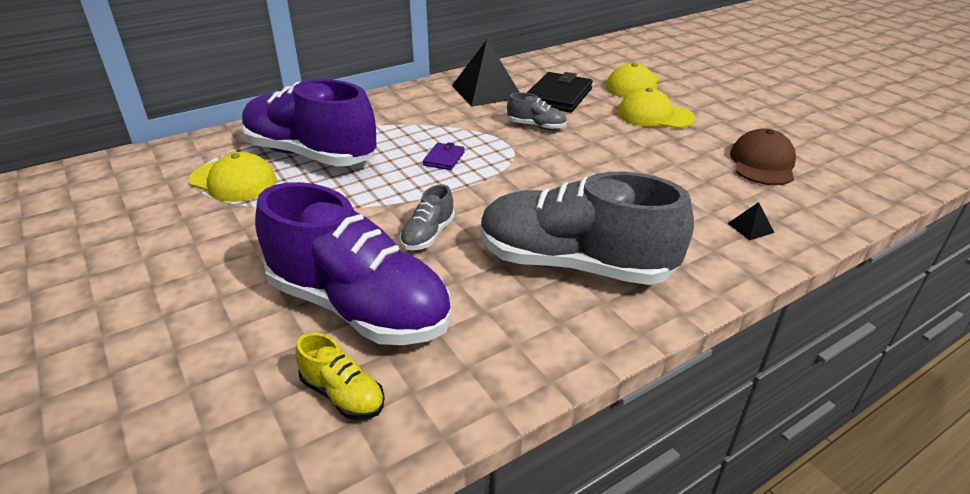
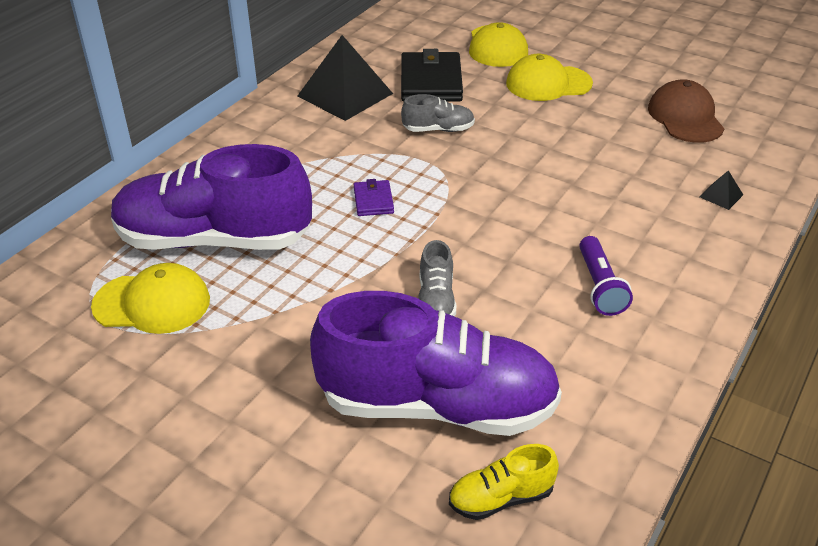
camera: 25 degrees left, 5 degrees up
(342, 394) = (501, 498): yellow shoe -> yellow shoe turned 150 degrees clockwise
(574, 264) = (599, 286): grey shoe -> purple flashlight

